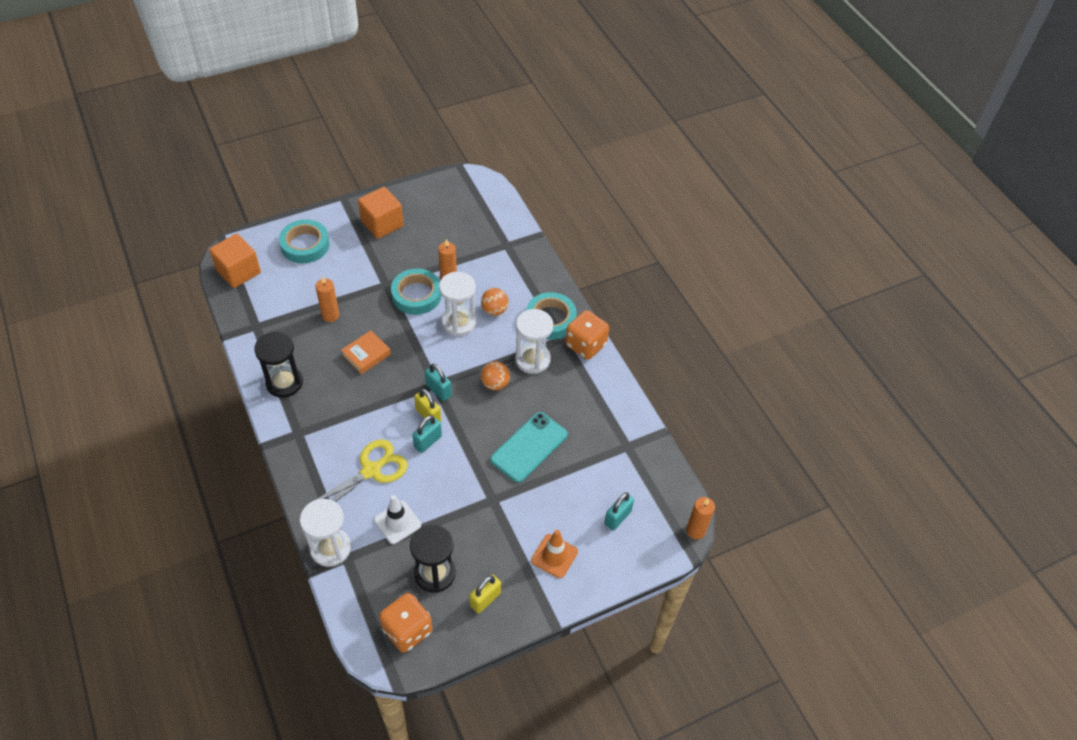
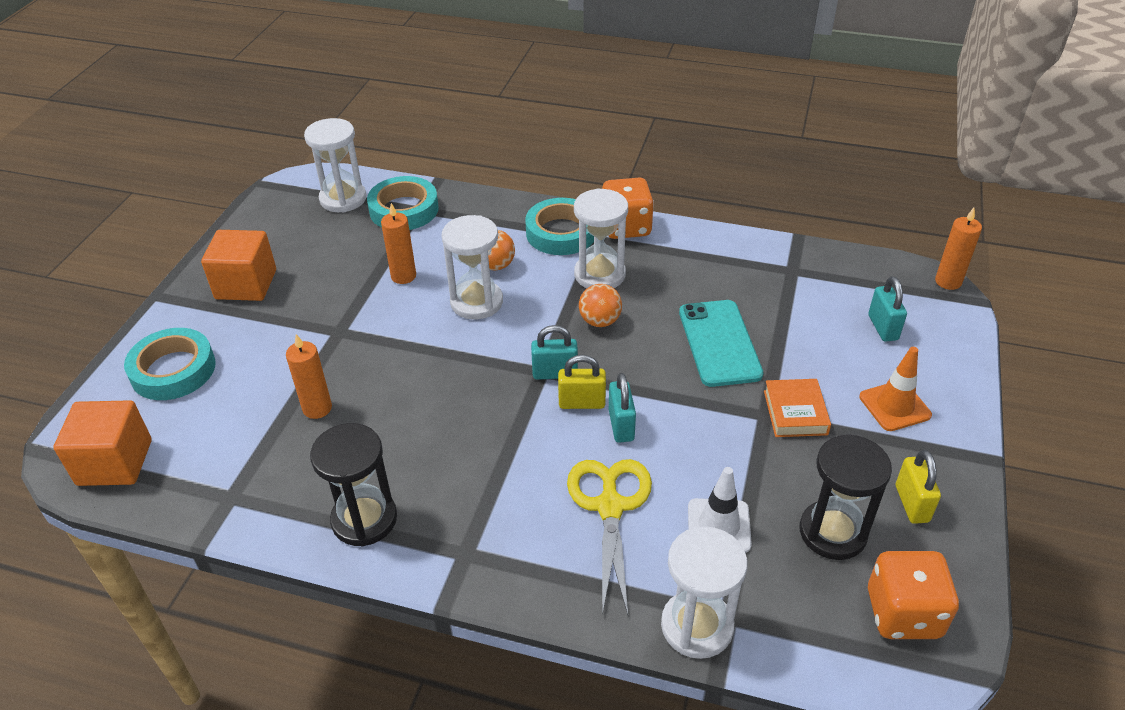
camera: 45 degrees left, 10 degrees down
(366, 355) = (422, 408): orange book -> orange book (795, 412)
(416, 295) = (391, 314): turquoise tape -> turquoise tape (404, 209)
(482, 208) = (343, 199): none -> white hourglass

